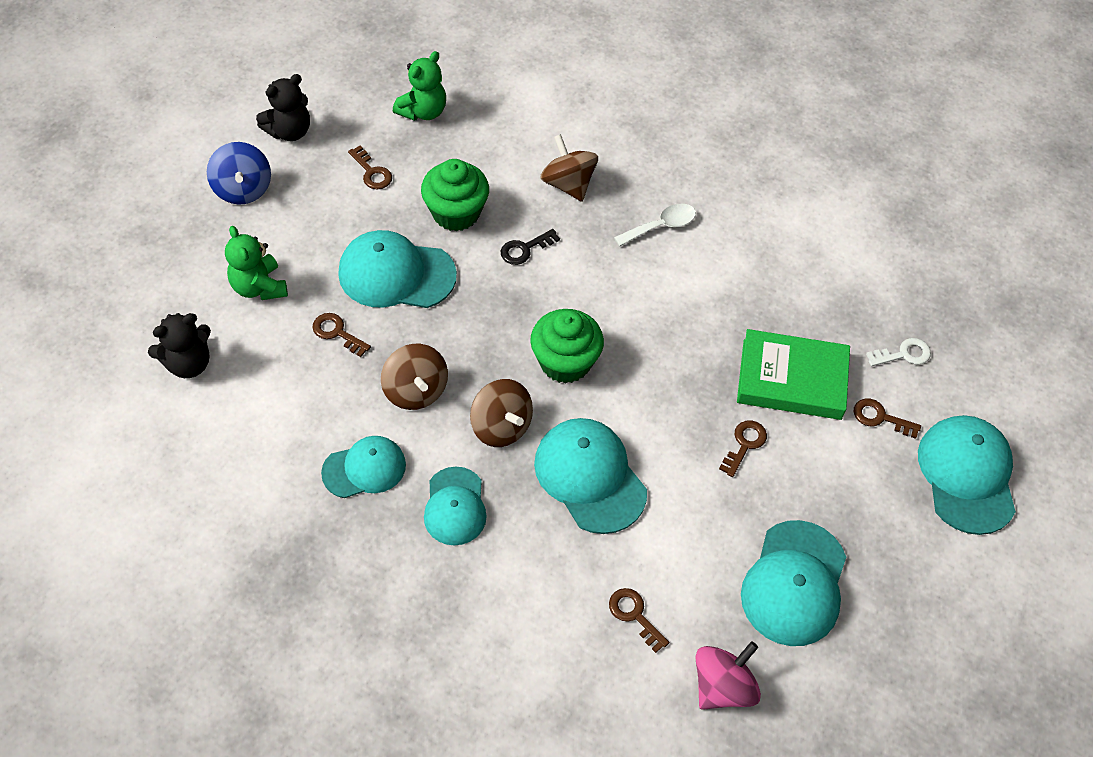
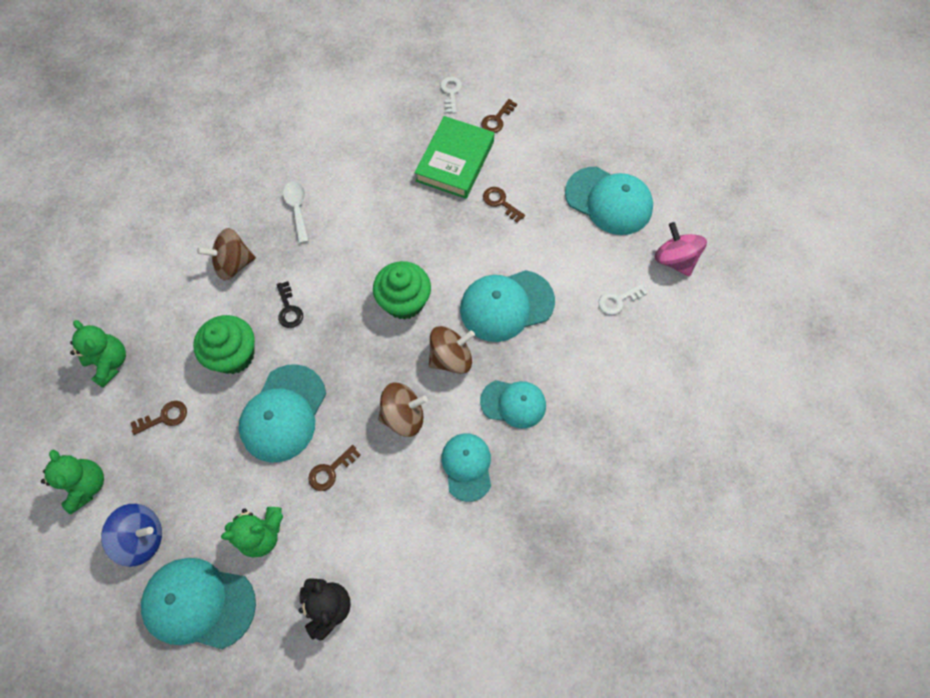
camera: 75 degrees left, 10 degrees up
(289, 131) = (87, 485): black teddy bear -> green teddy bear
(634, 615) = (618, 300): brown key -> white key
(967, 475) = (548, 87): turquoise cap -> turquoise cap (199, 603)

